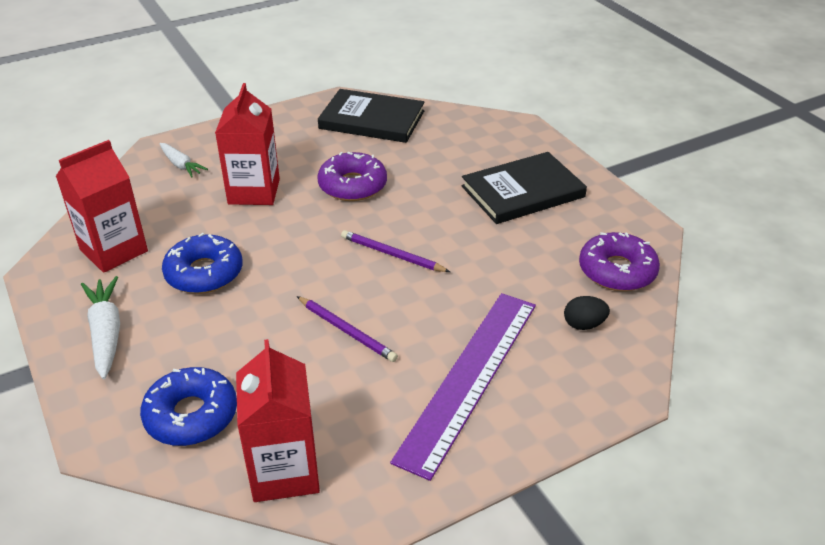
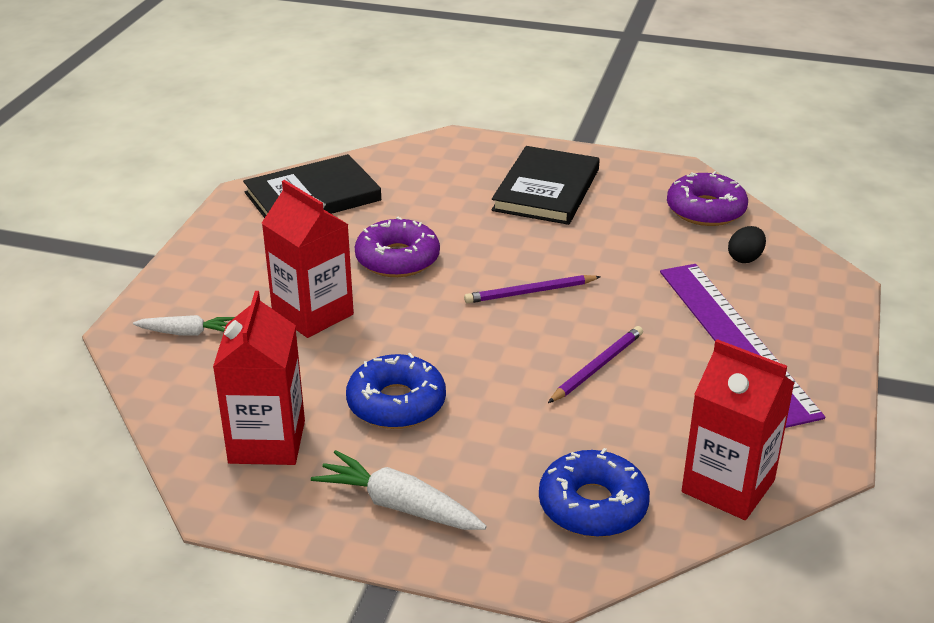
camera: 45 degrees left, 5 degrees down
(347, 331) = (597, 367): purple pencil -> purple pencil turned 45 degrees counterclockwise

